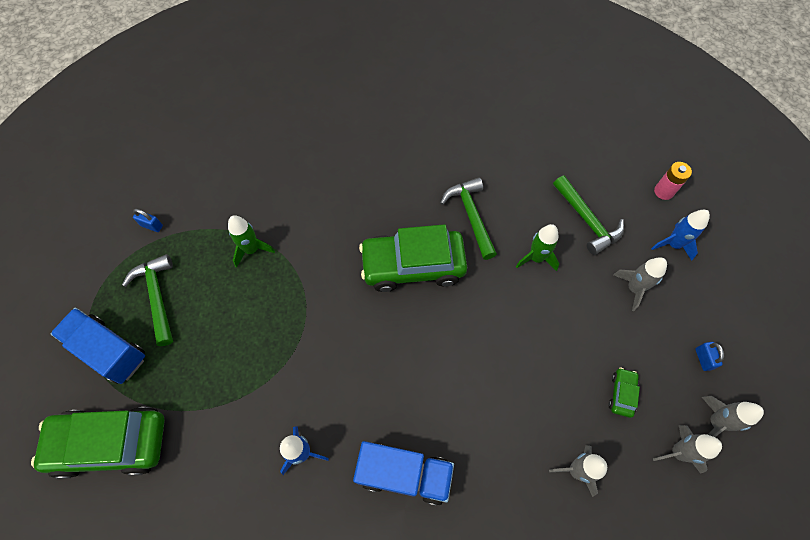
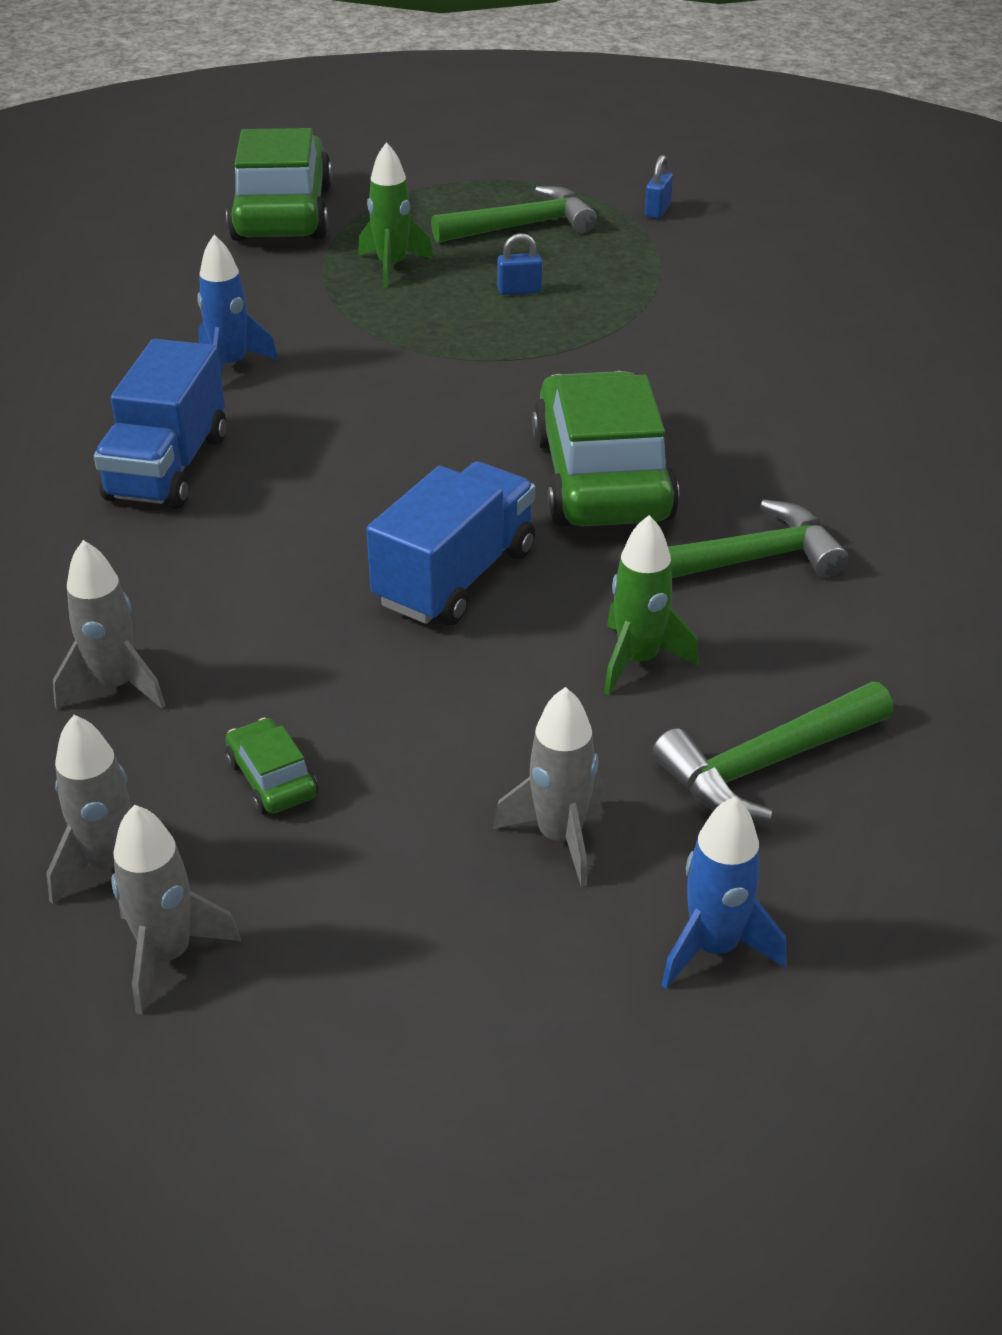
camera: 90 degrees right, 25 degrees down
(109, 351) = (428, 199): blue truck -> blue truck (455, 577)
(251, 250) = (620, 300): green rocket -> green rocket (392, 266)
(621, 394) = (272, 779): green car -> green car turned 135 degrees counterclockwise
(663, 191) = (909, 953): pink battery -> none
(703, 359) = (345, 959): blue padlock -> blue padlock (519, 290)

